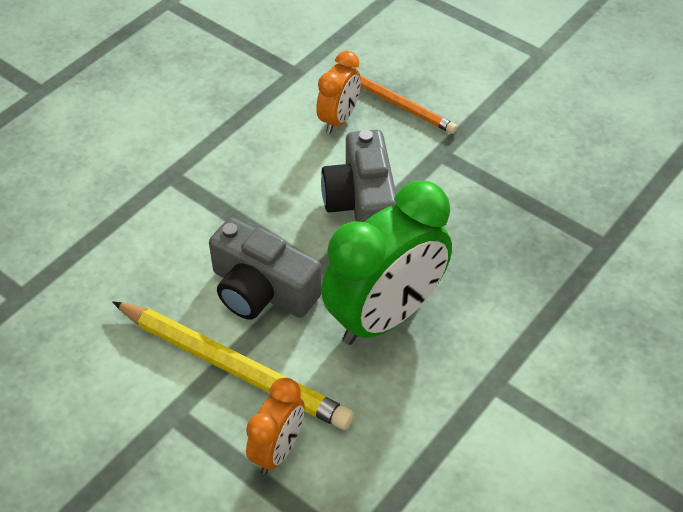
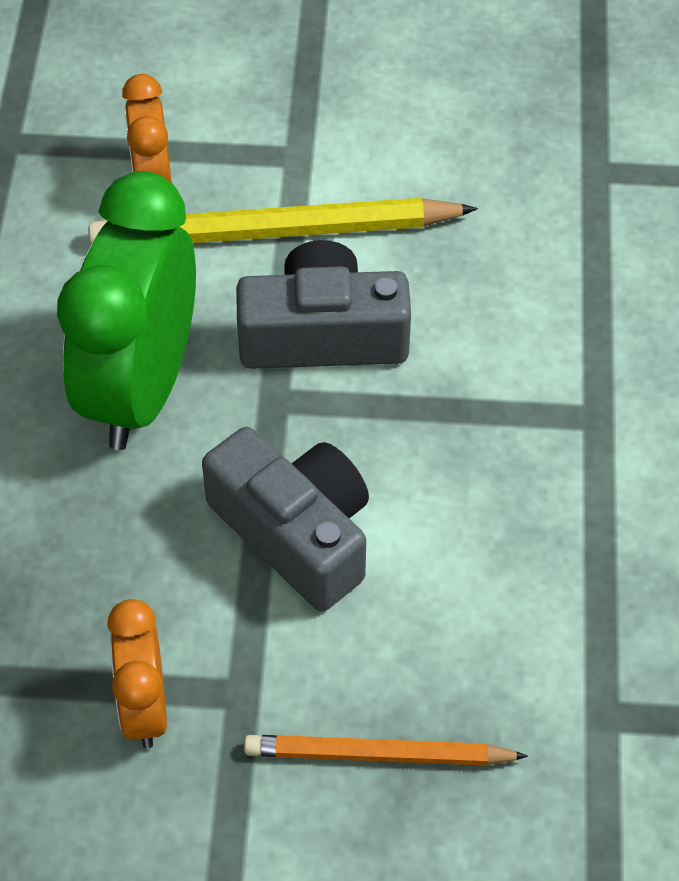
camera: 145 degrees right, 5 degrees up
(339, 119) = (449, 662): orange clock -> orange clock (144, 707)

